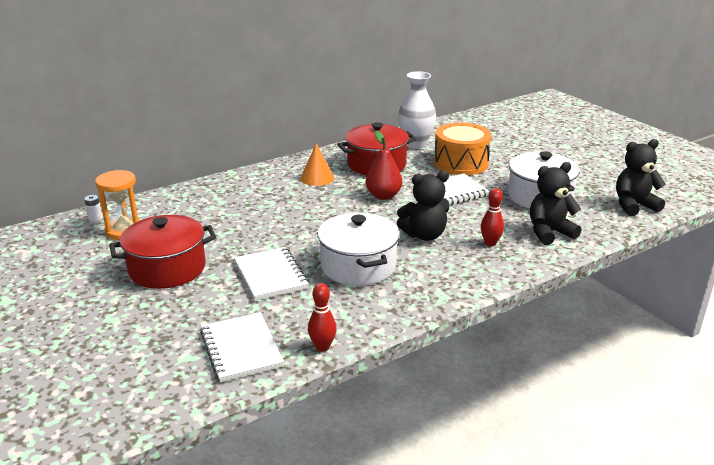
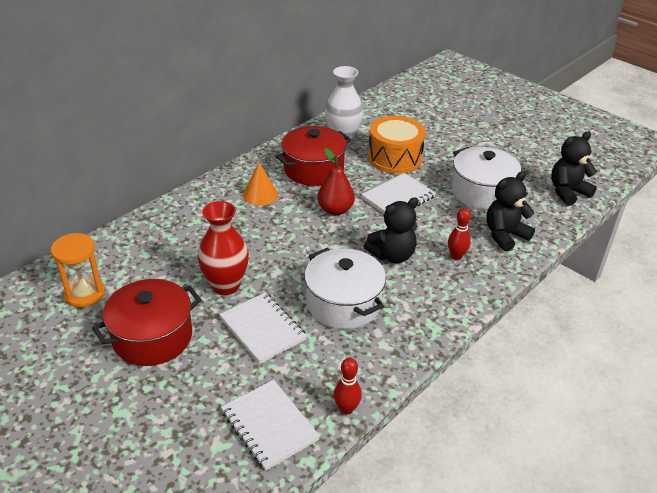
camera: 15 degrees left, 10 degrees up
(95, 218) = (44, 281): white battery -> none
(252, 239) = (225, 285): none -> red vase

